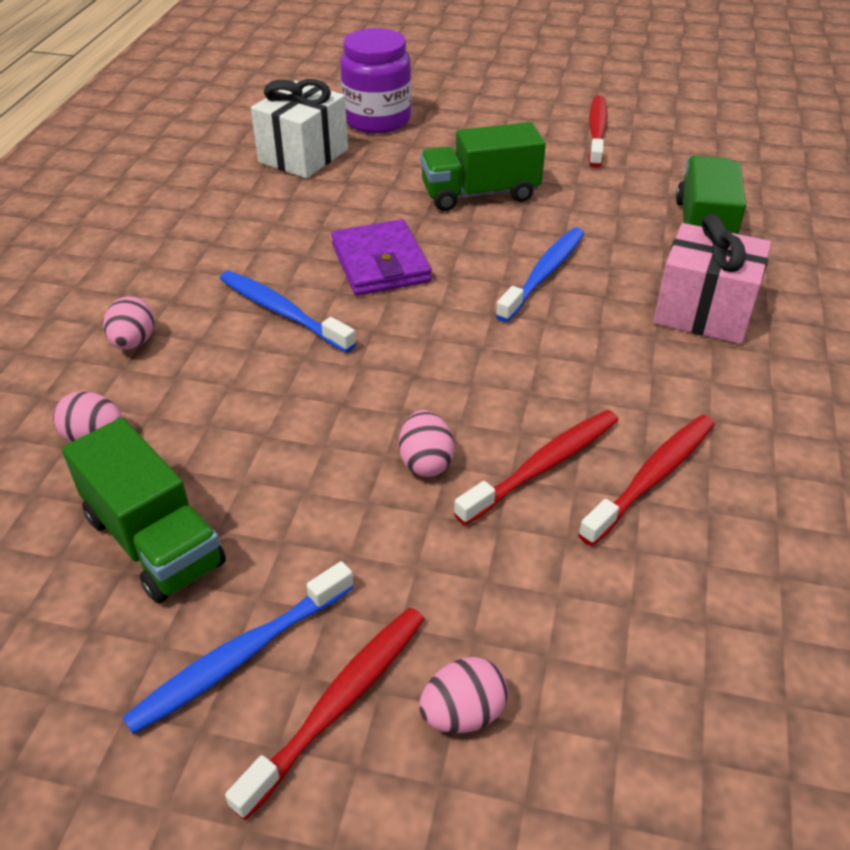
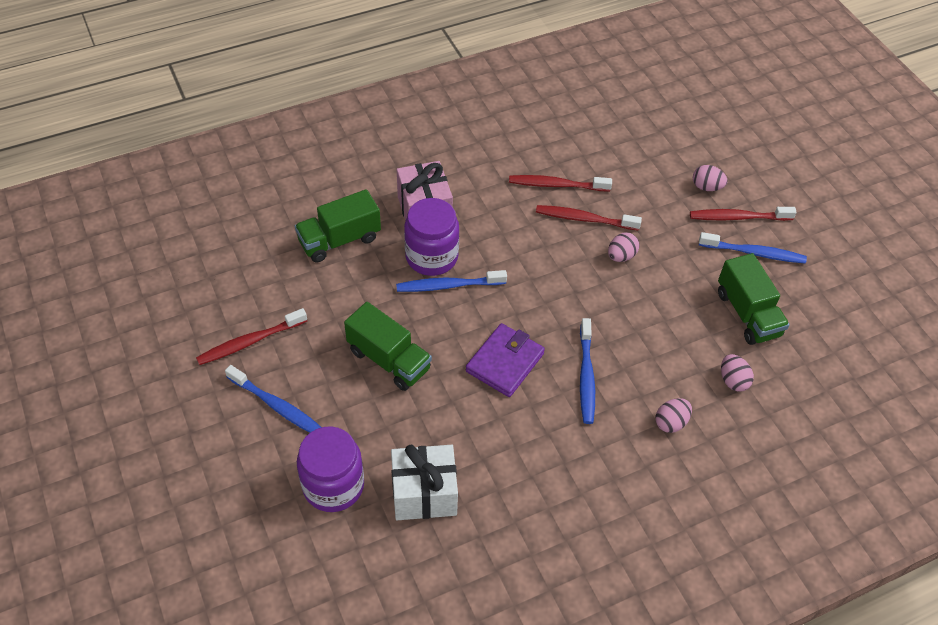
camera: 130 degrees left, 10 degrees up
(154, 540) = (747, 314): green truck -> green truck turned 150 degrees clockwise
(499, 122) = (277, 406): none -> blue toothbrush
(607, 282) = (431, 257): none -> purple jar

